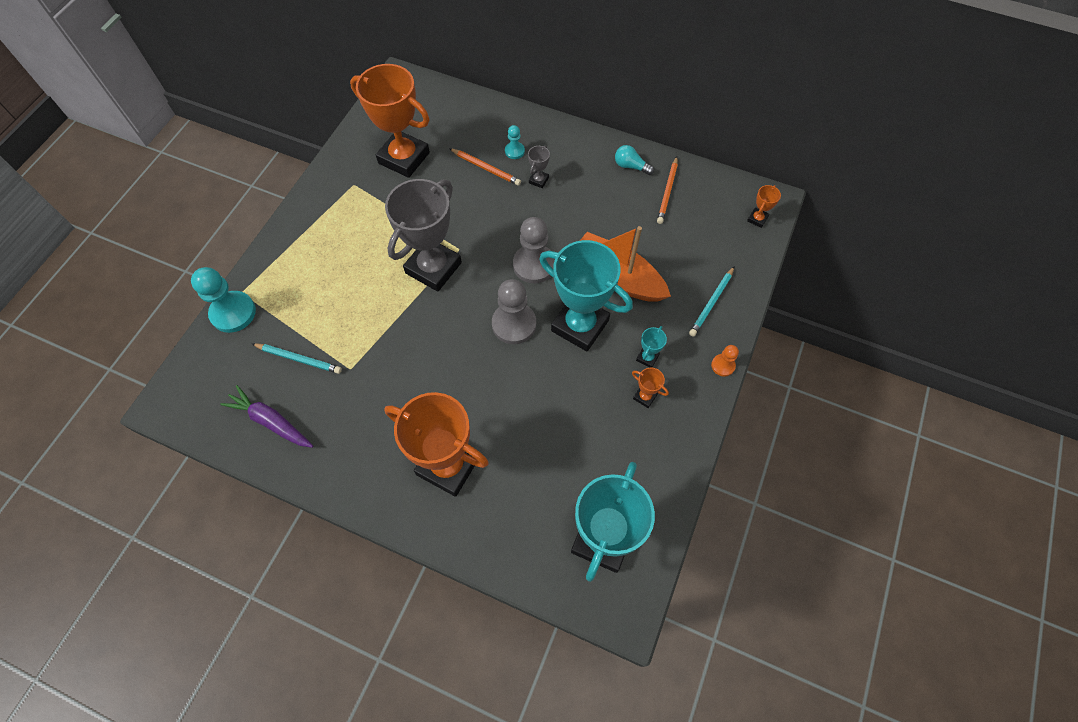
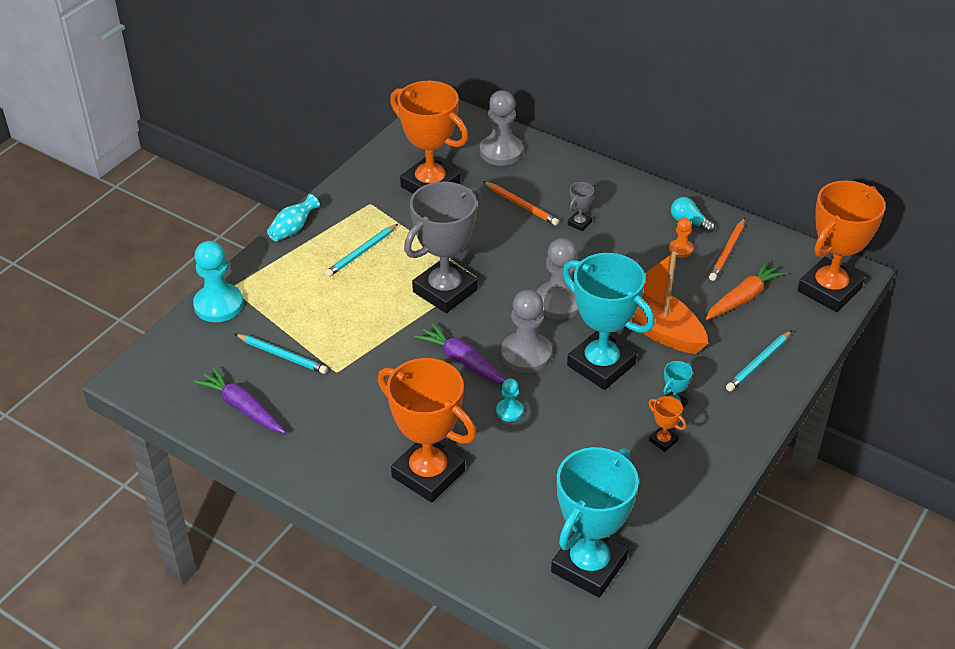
camera: 10 degrees right, 20 degrees down
(289, 221) = (293, 229): none -> turquoise vase
(354, 238) = (361, 252): none -> turquoise pencil
(460, 115) = (501, 152): none -> grey pawn
(460, 340) = (463, 361): none -> purple carrot
(514, 151) = (557, 193): turquoise pawn -> turquoise pawn (509, 411)
(688, 237) = (743, 298): none -> orange carrot
(723, 365) = (760, 424): orange pawn -> orange pawn (680, 249)
(757, 219) = (829, 290): orange trophy -> orange trophy, size x2.50

